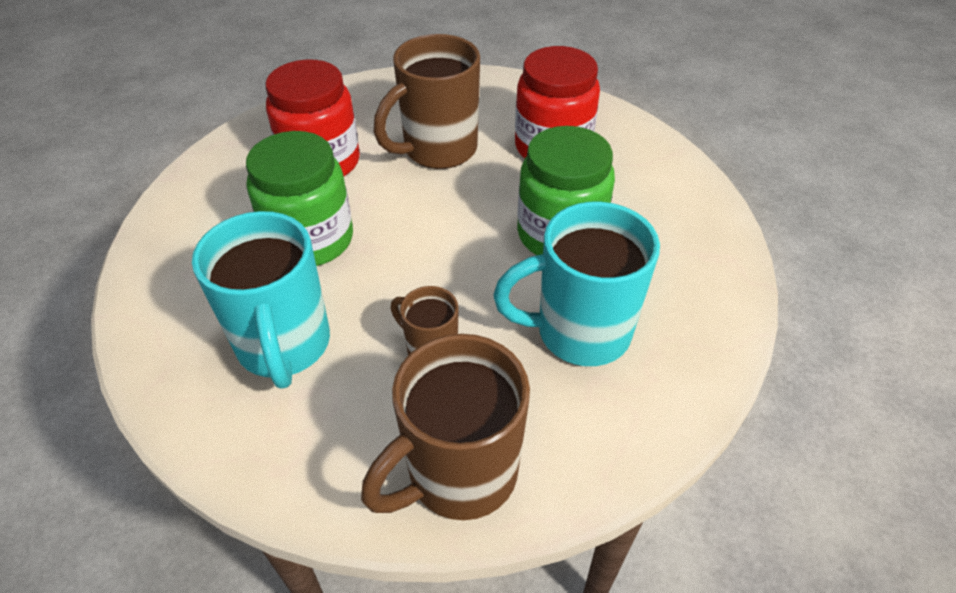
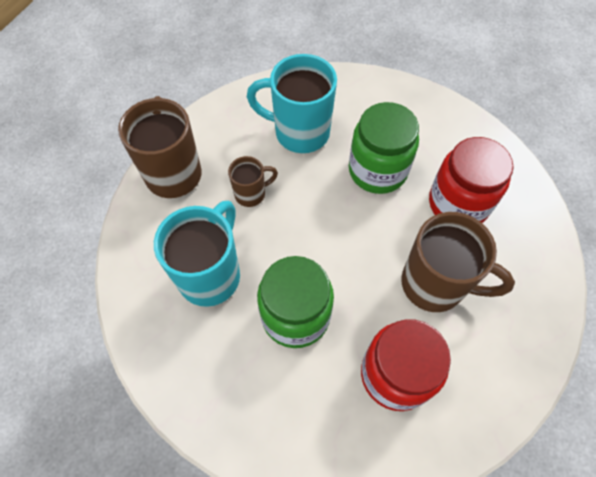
camera: 120 degrees right, 15 degrees up
(437, 150) = (435, 285): brown mug -> brown mug turned 120 degrees clockwise

